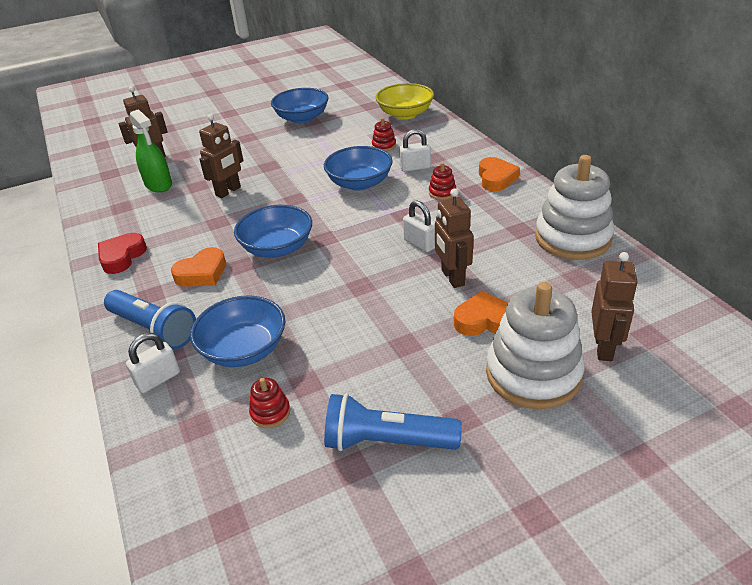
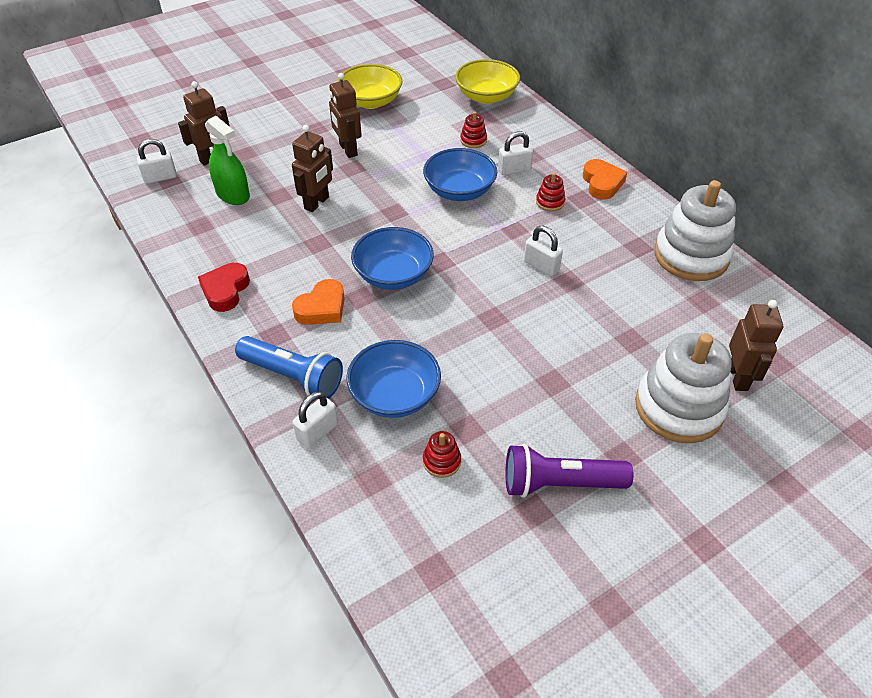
camera: 10 degrees left, 10 degrees up
(103, 172) = (160, 177): none -> white padlock
(302, 118) = (371, 101): blue bowl -> yellow bowl
(386, 442) = (559, 484): blue flashlight -> purple flashlight
(452, 278) = (582, 305): brown robot -> brown robot (348, 150)
(484, 320) = (623, 352): orange heart -> none

